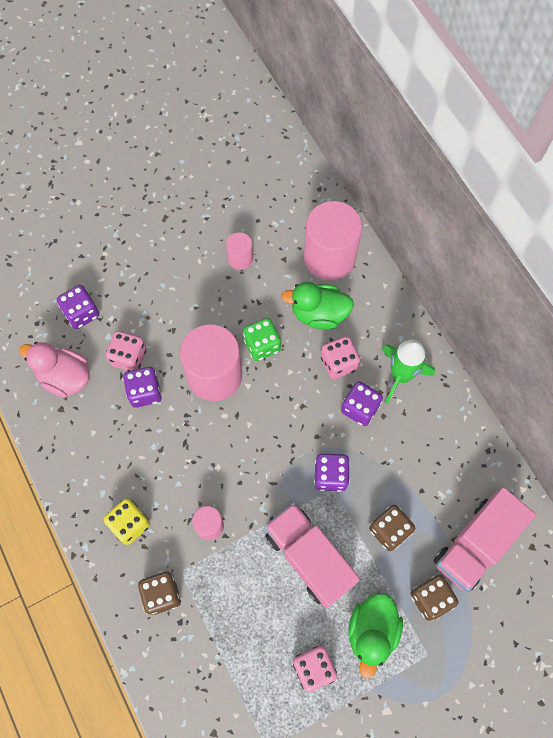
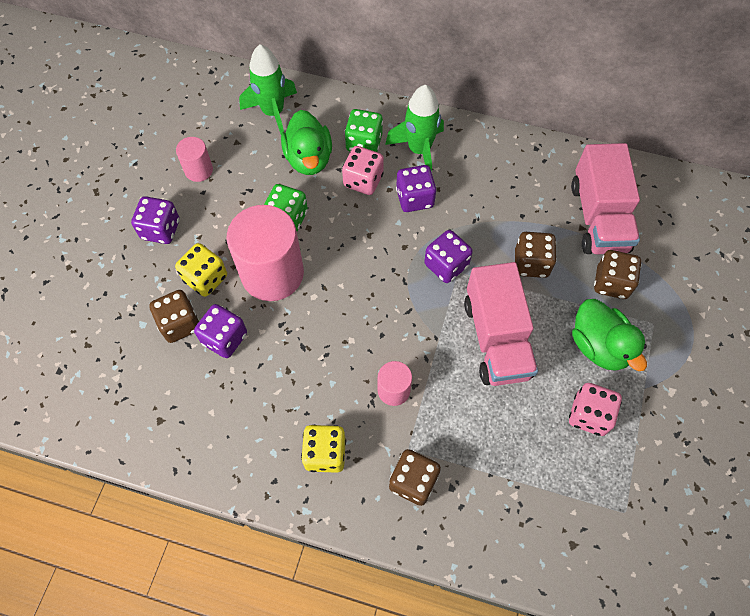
camera: 45 degrees left, 5 degrees down
(65, 377) = (136, 391): pink duck -> none
(81, 313) = (96, 326): purple dice -> purple dice (161, 229)
(129, 357) = (180, 324): pink dice -> brown dice
(172, 340) = (205, 278): none -> yellow dice
(309, 557) = (496, 338): pink truck -> pink truck turned 105 degrees counterclockwise
(319, 314) = (309, 158): green duck -> green duck turned 60 degrees counterclockwise
(329, 257) = (273, 113): pink cylinder -> green rocket
(368, 335) = (364, 143): none -> green dice

